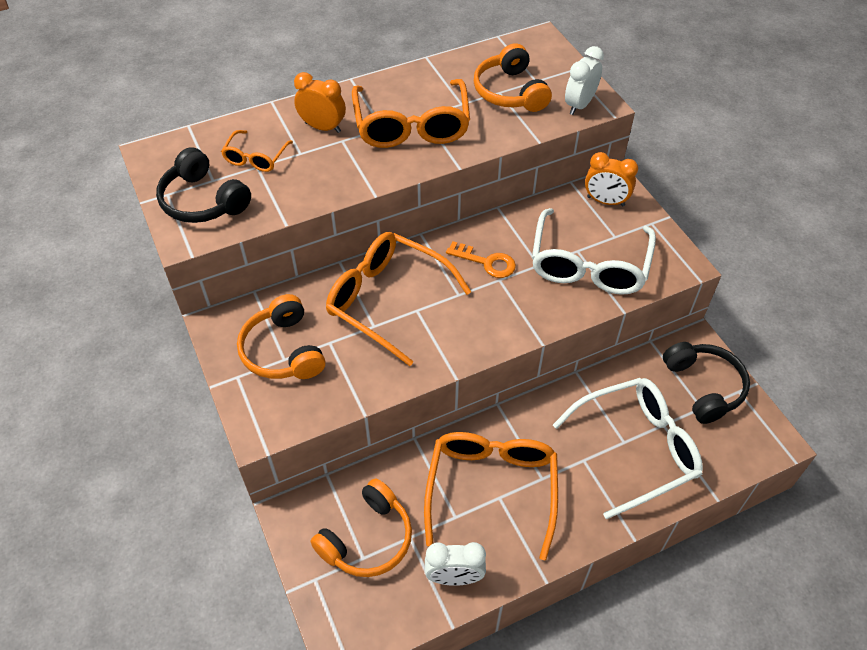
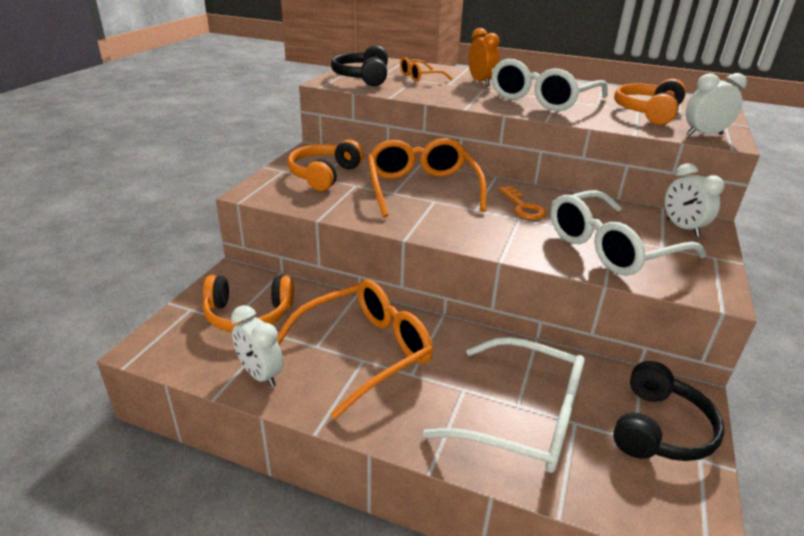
camera: 45 degrees right, 20 degrees down
(411, 126) = (542, 99): orange glasses -> white glasses
(605, 201) = (682, 228): orange clock -> white clock

